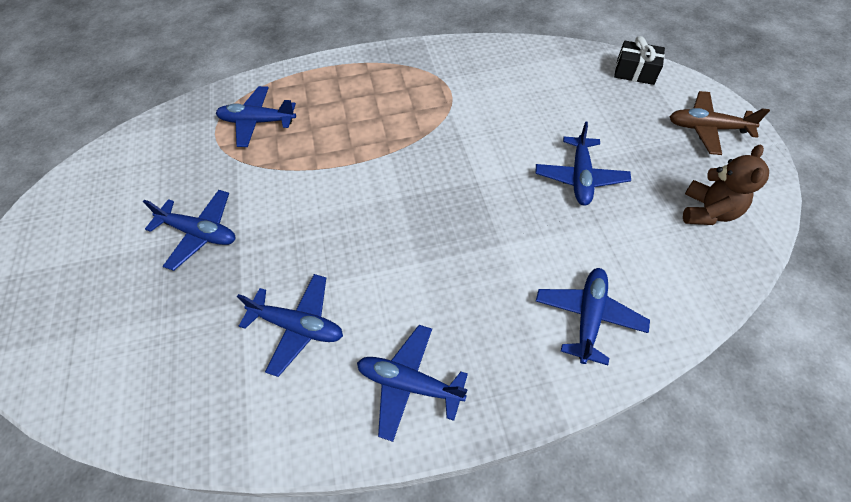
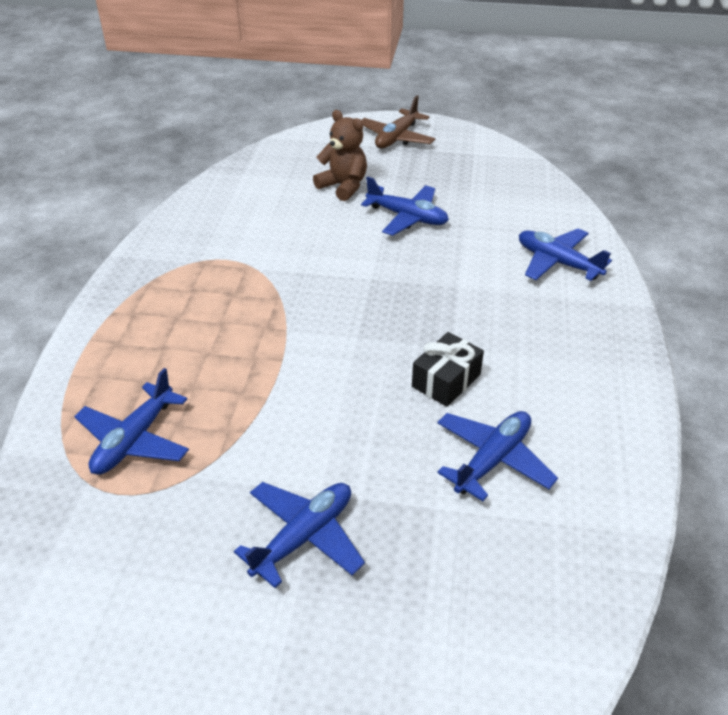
camera: 70 degrees left, 15 degrees down
(409, 384) = (588, 389): blue plane -> none
(635, 72) = (300, 145): black gift -> black gift (446, 380)
(707, 211) = (482, 170): brown teddy bear -> brown teddy bear (343, 186)

